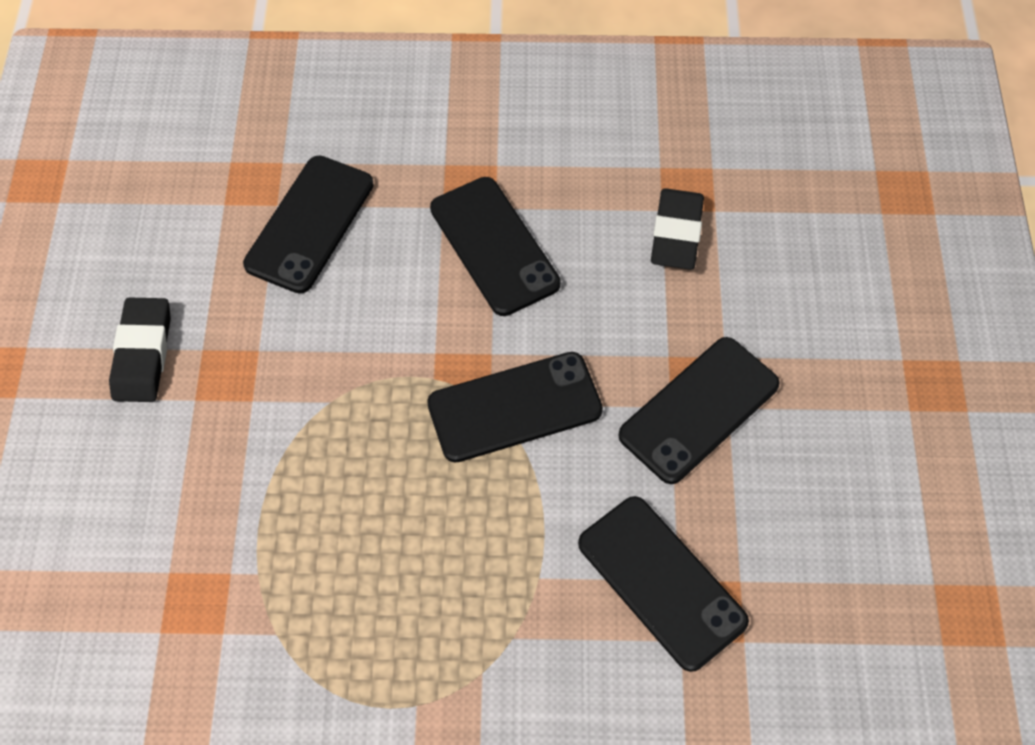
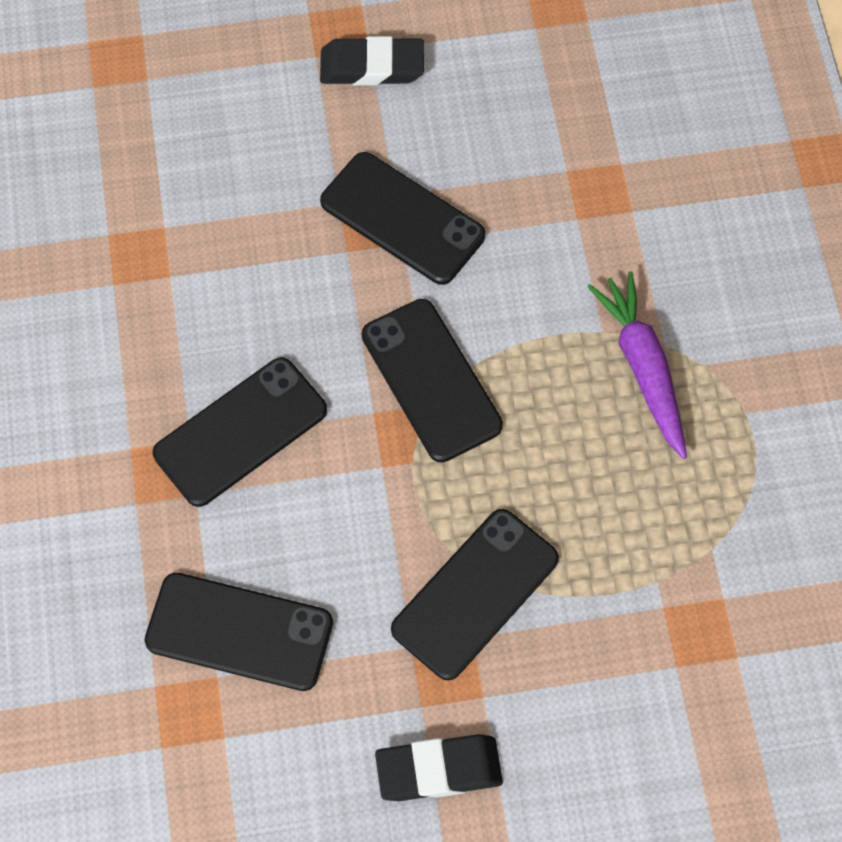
camera: 100 degrees left, 5 degrees up
(490, 609) = (642, 367): none -> purple carrot
(661, 582) = (583, 232): black phone -> black phone (475, 594)
(676, 233) = (198, 259): black eraser -> black eraser (372, 66)

